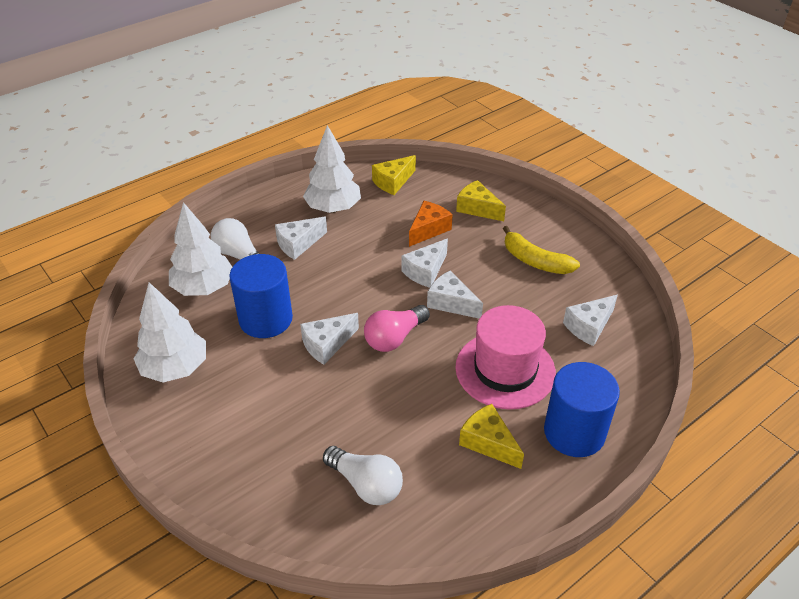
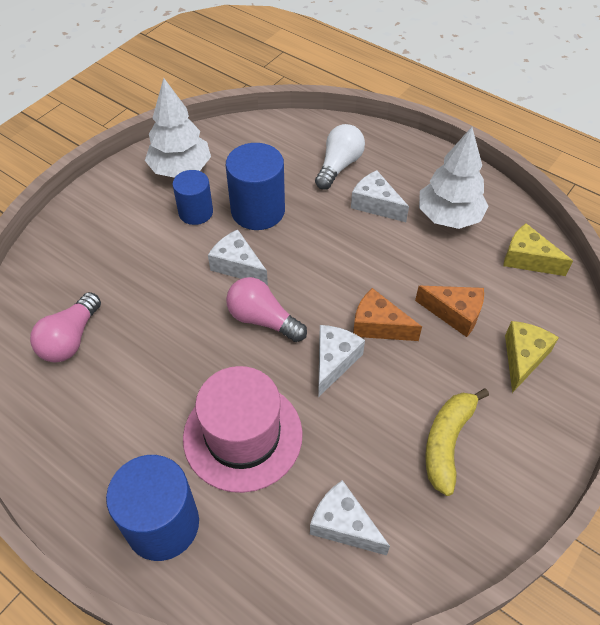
camera: 75 degrees right, 10 degrees up
(204, 288) = (285, 156): white tree -> none
(243, 364) = (195, 212): none -> blue cylinder
(366, 484) = (70, 339): white light bulb -> pink light bulb
(425, 271) = (378, 326): white cheese -> orange cheese
(488, 442) = (134, 435): yellow cheese -> none

